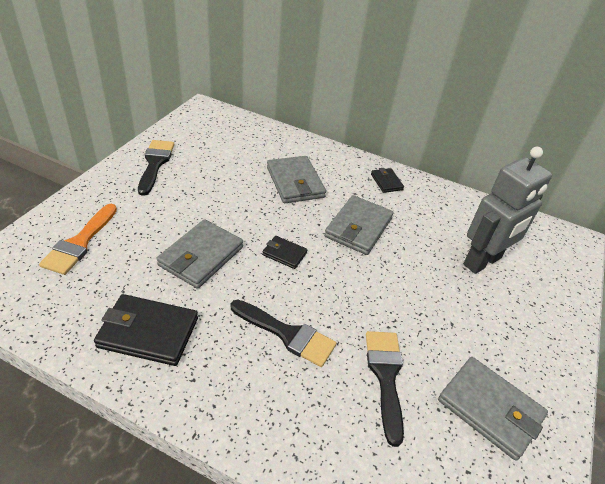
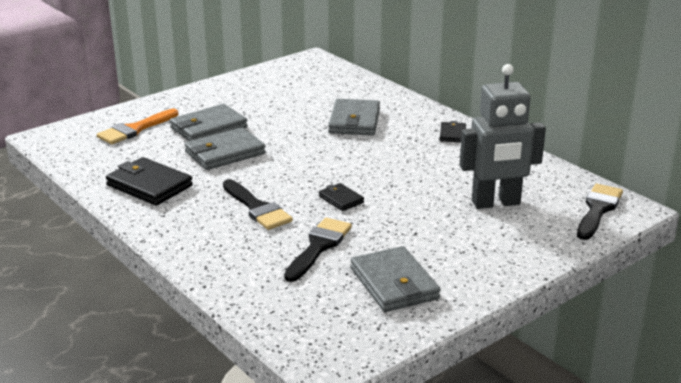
camera: 30 degrees right, 15 degrees down
(155, 163) = (233, 91): black brush -> black brush (598, 209)
(284, 254) = (299, 164): black wallet -> black wallet (341, 199)
(358, 227) = (387, 160): grey wallet -> grey wallet (208, 128)

